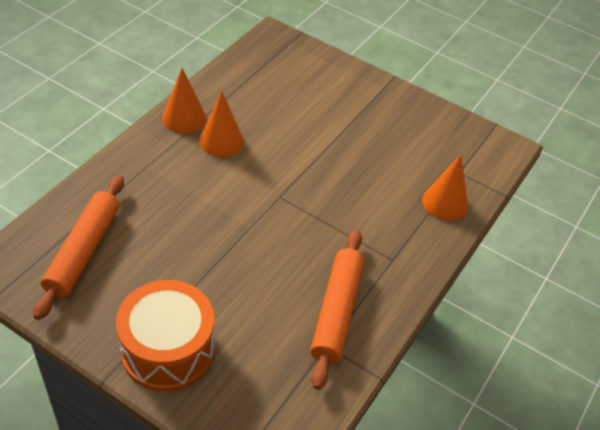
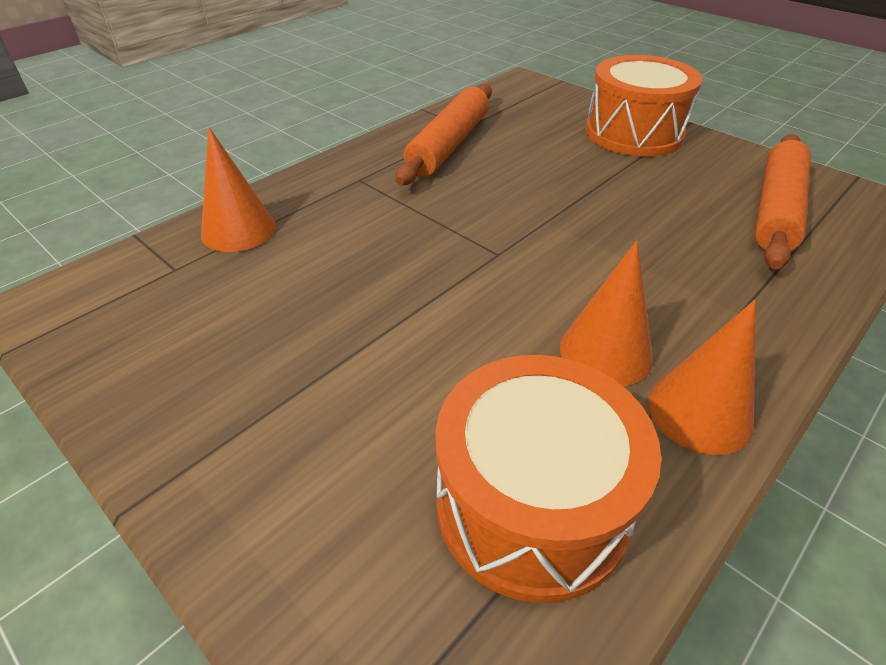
camera: 165 degrees left, 5 degrees down
(254, 85) = (532, 504): none -> orange drum

